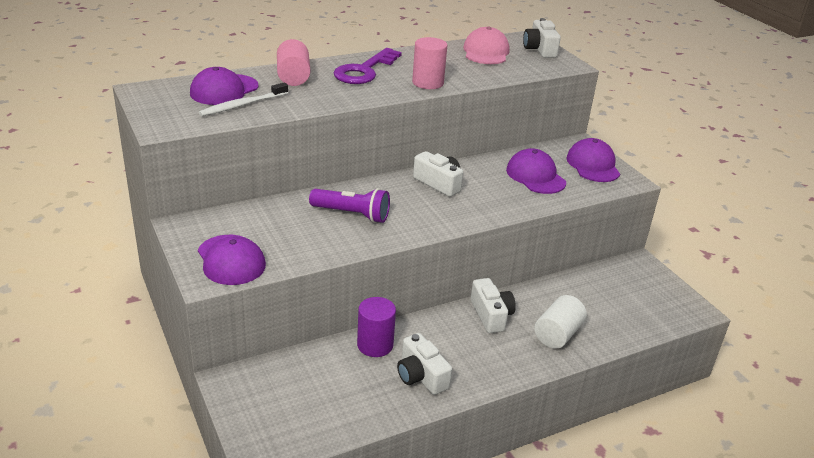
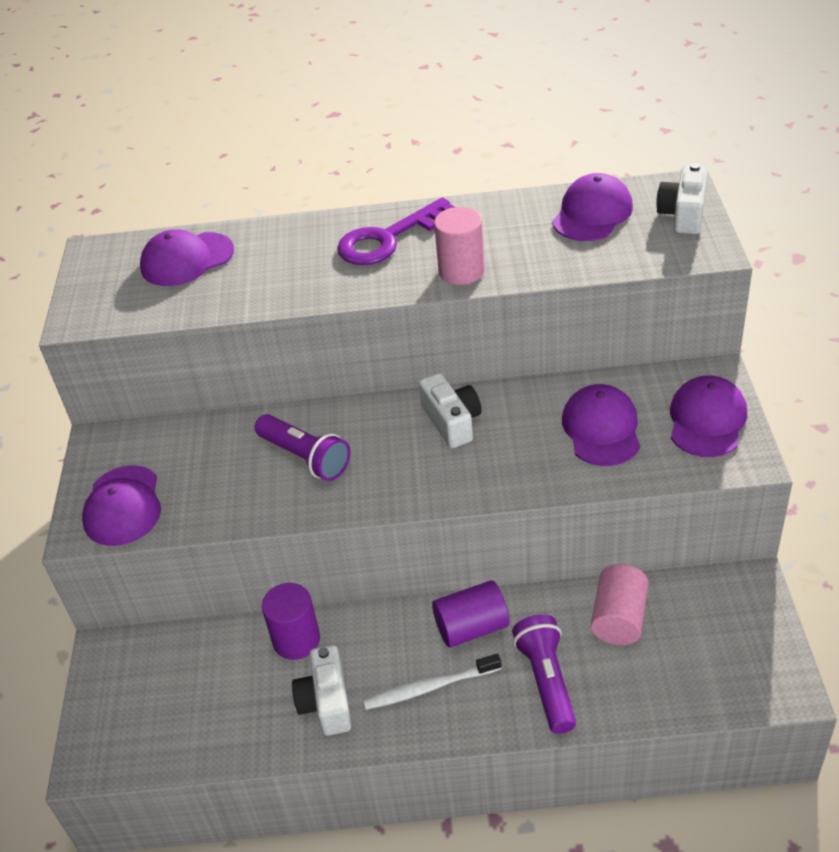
camera: 30 degrees right, 10 degrees up
(242, 105) = (192, 290): white toothbrush -> white toothbrush (429, 687)
(293, 77) = (286, 243): pink cylinder -> pink cylinder (619, 618)
(486, 52) = (592, 213): pink cap -> purple cap
(491, 315) = (471, 627): white camera -> purple cylinder
(557, 334) = (546, 681): white cylinder -> purple flashlight

